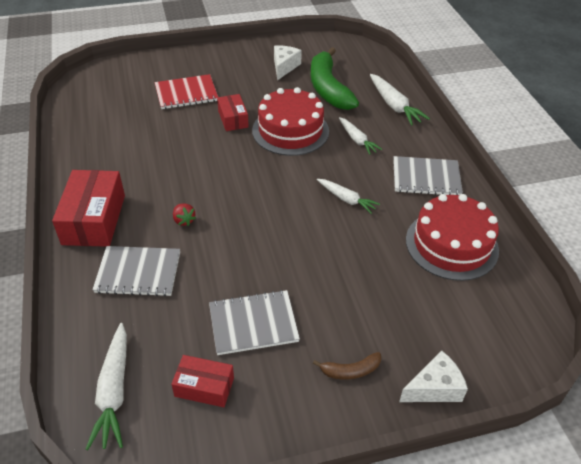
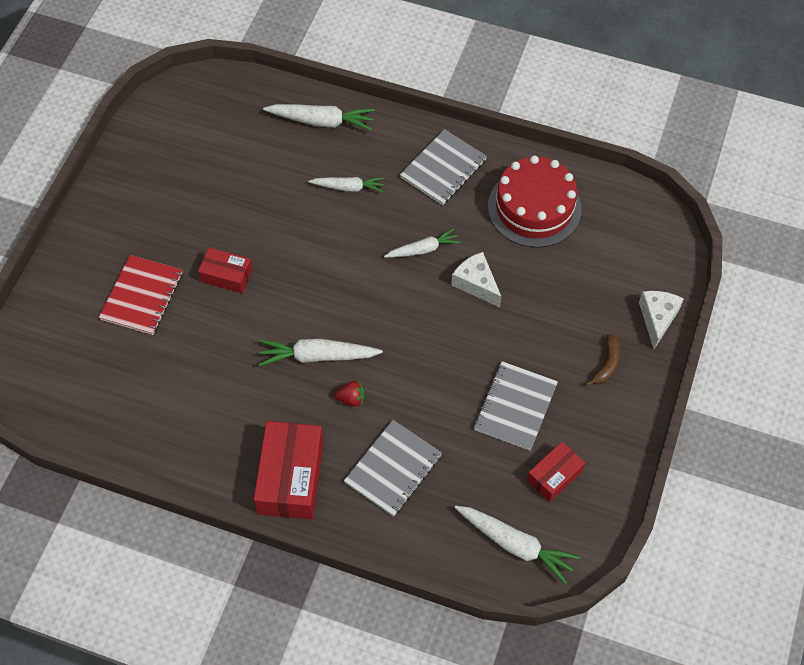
camera: 55 degrees left, 15 degrees up
(94, 219) = (291, 477): red box -> red box turned 60 degrees clockwise
(206, 187) = (317, 356): none -> white carrot
(284, 67) = (171, 175): white cheese -> white cheese (476, 284)
(290, 130) = (288, 235): red cake -> none
(328, 88) = (245, 159): green banana -> none

